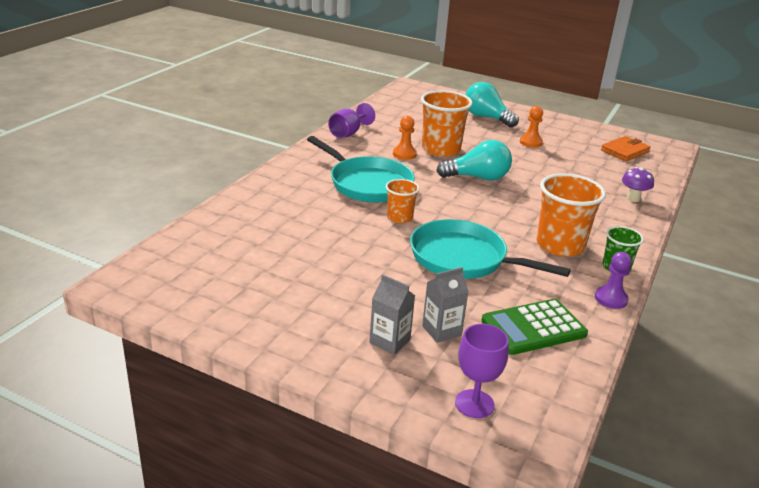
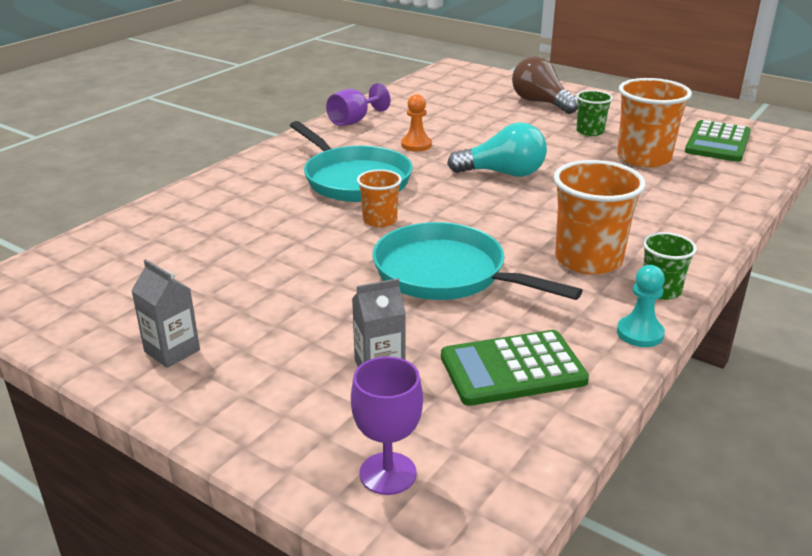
camera: 10 degrees right, 0 degrees up
(389, 341) = (301, 380): grey carton -> grey carton (172, 351)
(441, 149) = (466, 139): orange cup -> orange cup (643, 158)
(486, 117) = (541, 103): turquoise light bulb -> brown light bulb
(530, 142) = (590, 132): orange pawn -> green cup
(611, 299) = (640, 333): purple pawn -> turquoise pawn
(624, 151) = (718, 142): orange wallet -> green calculator
(633, 198) = (712, 201): purple mushroom -> none

